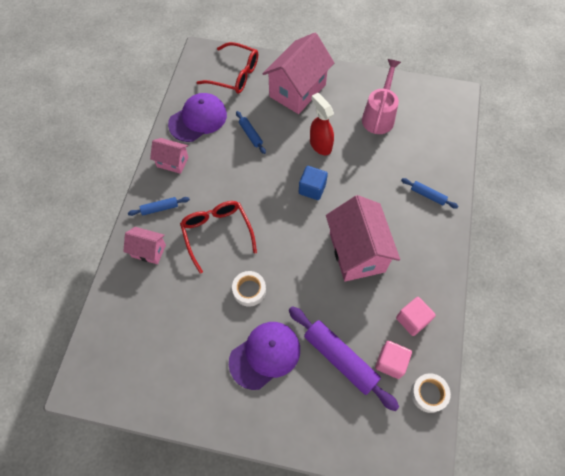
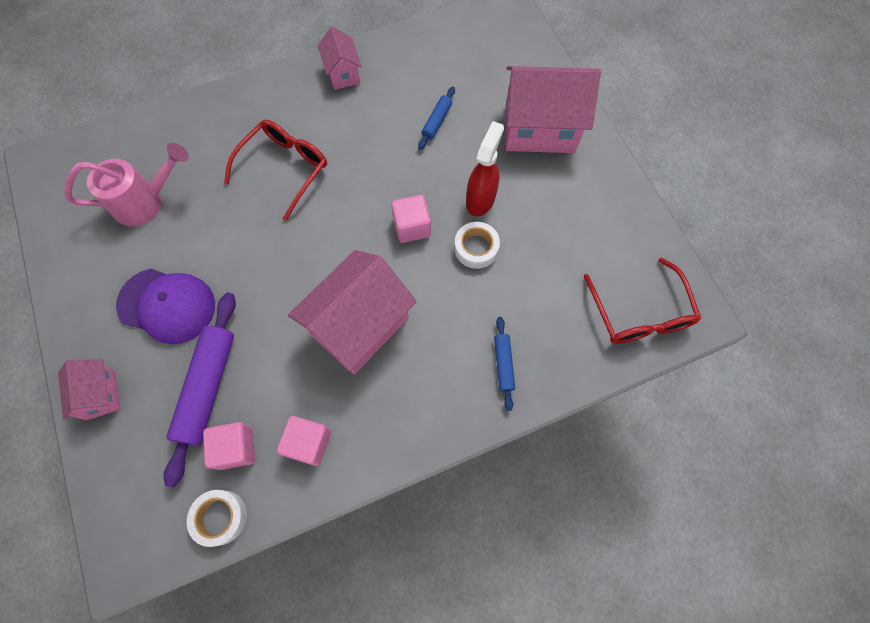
camera: 55 degrees right, 5 degrees up
(148, 251) = (221, 122): pink house -> pink house (101, 394)
(160, 208) = (278, 99): blue rolling pin -> none
(198, 119) = (416, 61): purple cap -> none
(235, 75) = (506, 56): red glasses -> red glasses (639, 313)
(249, 290) = (235, 242): white tape -> white tape (476, 248)
(312, 189) = (412, 227): blue cube -> pink cube
(379, 116) = (579, 239): pink watering can -> pink watering can (146, 202)

